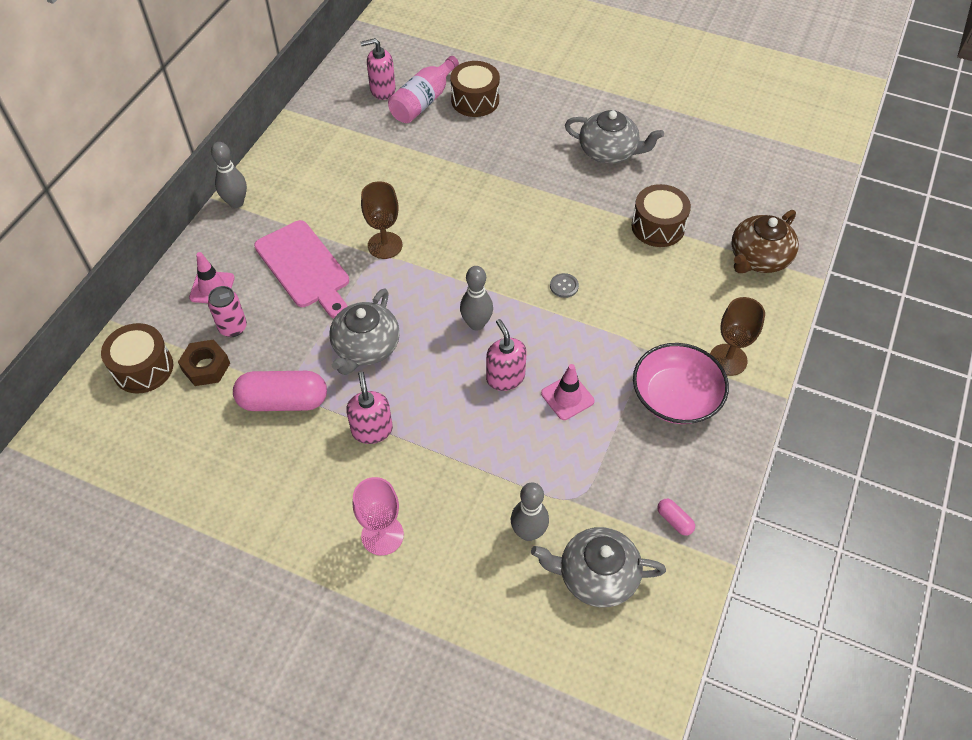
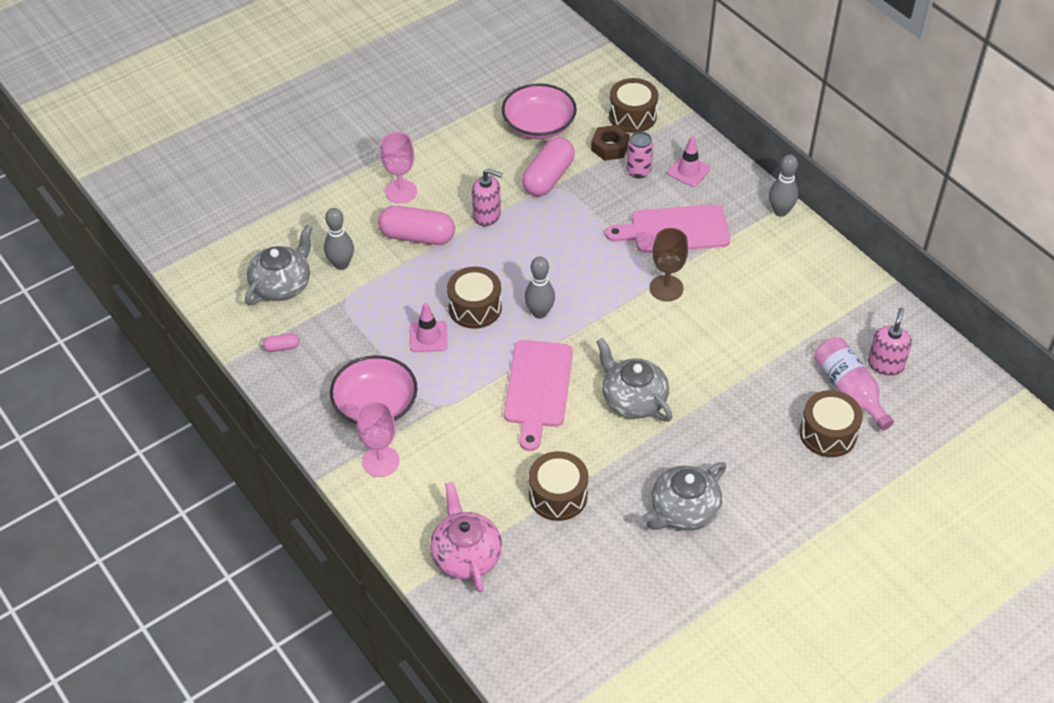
camera: 120 degrees right, 5 degrees down
(198, 450) = (539, 125): none -> pink bowl
(366, 347) = (564, 238): grey teapot -> grey teapot (633, 399)
(442, 480) = (417, 236): none -> pink capsule
(505, 377) = (475, 308): pink soap dispenser -> brown drum
(564, 286) = (537, 388): grey button -> pink cutting board
(728, 359) = (381, 461): brown goblet -> pink goblet
(758, 258) = (466, 554): brown teapot -> pink teapot

